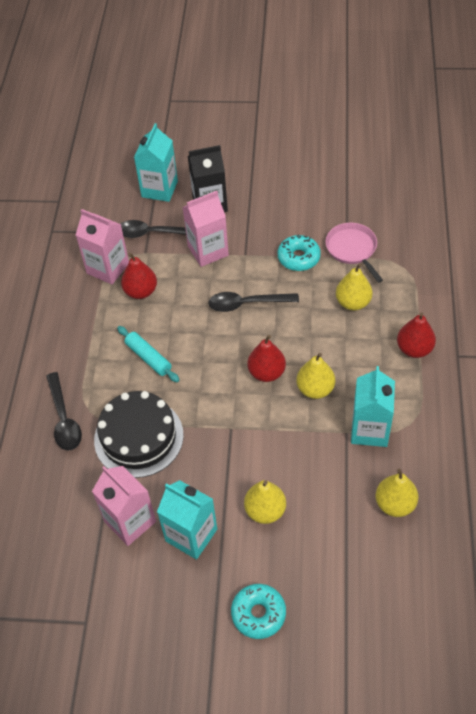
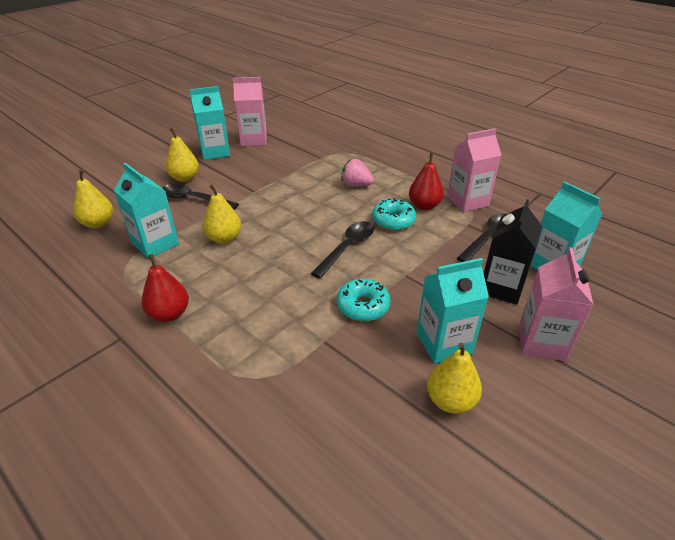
camera: 125 degrees right, 15 degrees down
(64, 419) = (349, 144): black spoon -> black spoon (194, 199)
(138, 437) = (300, 160): black cake -> none
(148, 358) = (356, 185): turquoise rolling pin -> pink strawberry
(208, 251) = (434, 256): pink carton -> pink carton (541, 342)
(258, 614) = (143, 152): turquoise donut -> turquoise donut (393, 221)
(266, 373) = (271, 225): red pear -> none
(290, 206) = (444, 343): none -> turquoise carton
(352, 249) = (329, 352): pink pan -> none
(353, 302) = (267, 308): yellow pear -> yellow pear (450, 400)

